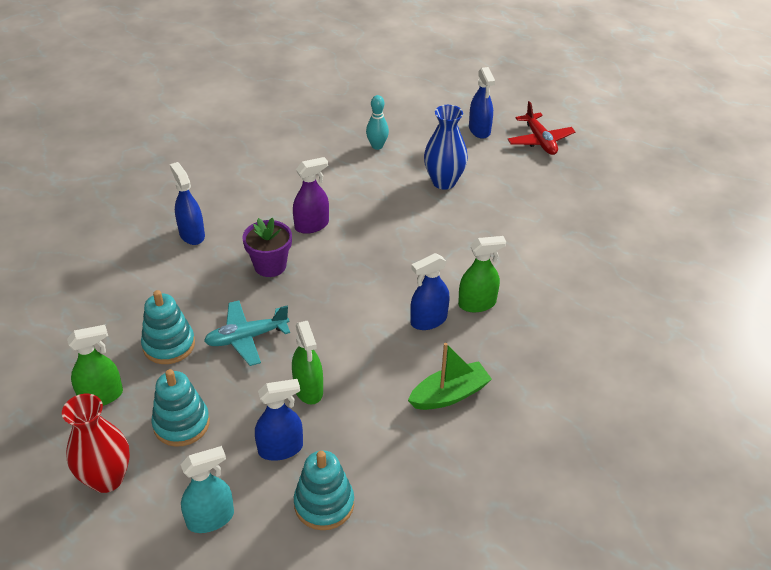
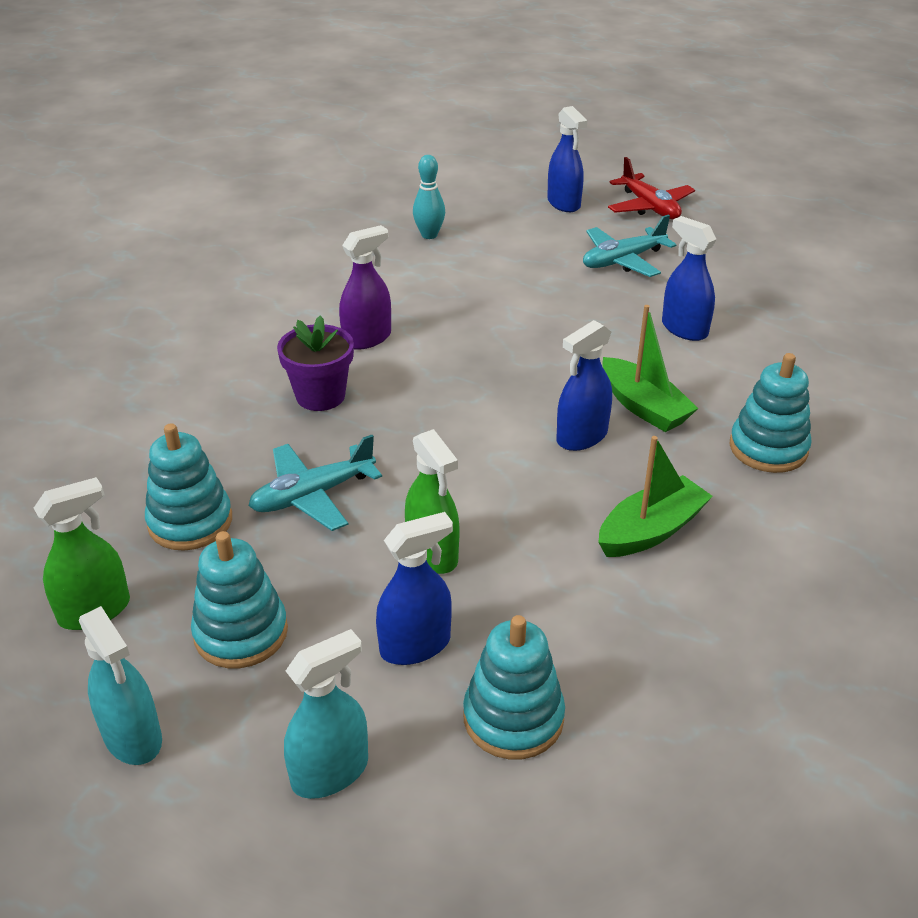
camera: 10 degrees left, 5 degrees down
(107, 478) = (133, 737): red vase -> turquoise spray bottle
(192, 234) = (188, 370): blue spray bottle -> blue spray bottle (684, 329)
(444, 182) = (538, 266): blue vase -> none
(477, 303) = (643, 407): green spray bottle -> green boat
(504, 184) = (623, 260): none -> turquoise plane
(548, 347) = (768, 448): none -> turquoise stacking toy

